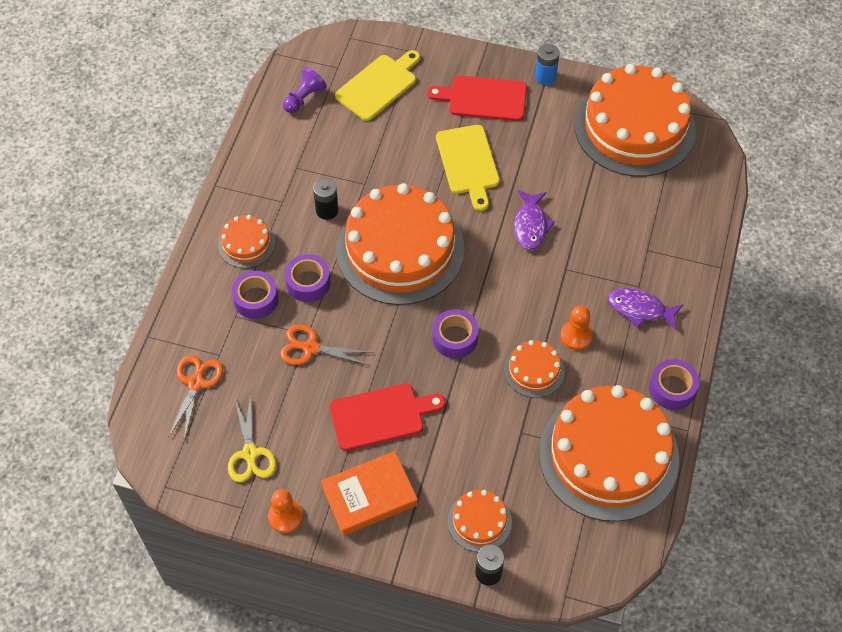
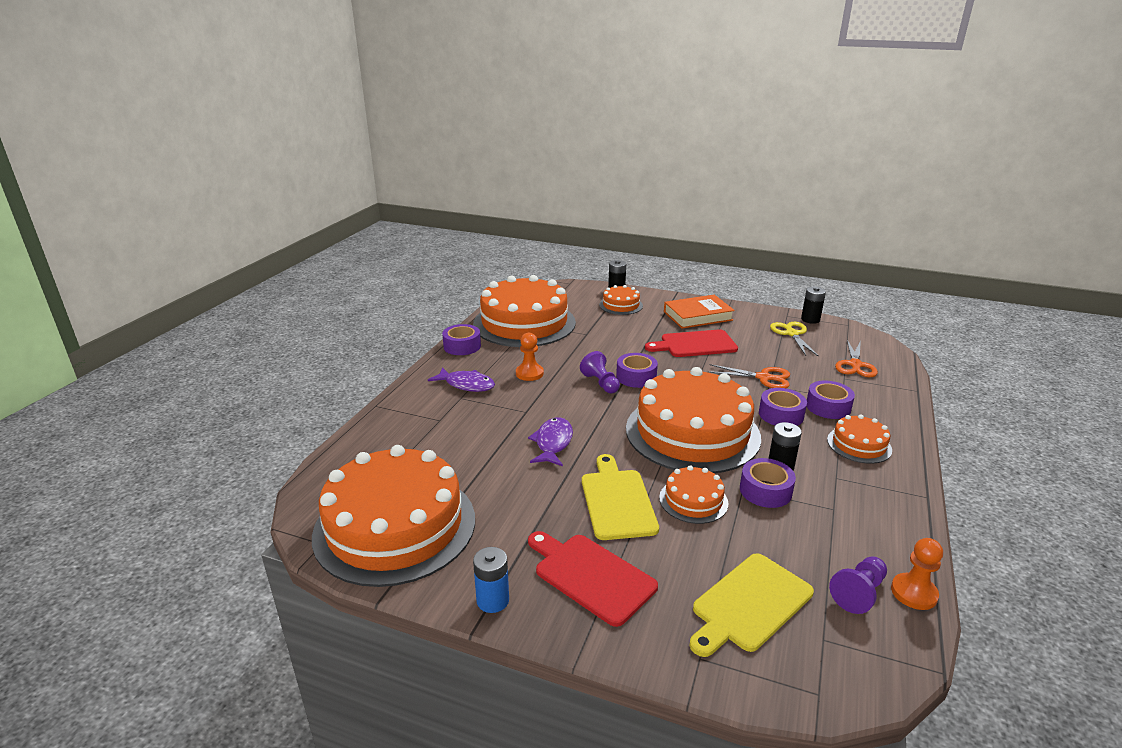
camera: 175 degrees left, 30 degrees down
(213, 497) = (810, 319): none -> black battery
(285, 516) = (755, 311): orange pawn -> orange pawn (914, 593)
(346, 182) = (765, 491): none -> purple tape
(483, 98) = (591, 575): red cutting board -> red cutting board turned 150 degrees counterclockwise
(494, 323) = (600, 383): none -> purple pawn
(534, 370) = (570, 359): orange cake -> orange cake (693, 500)

